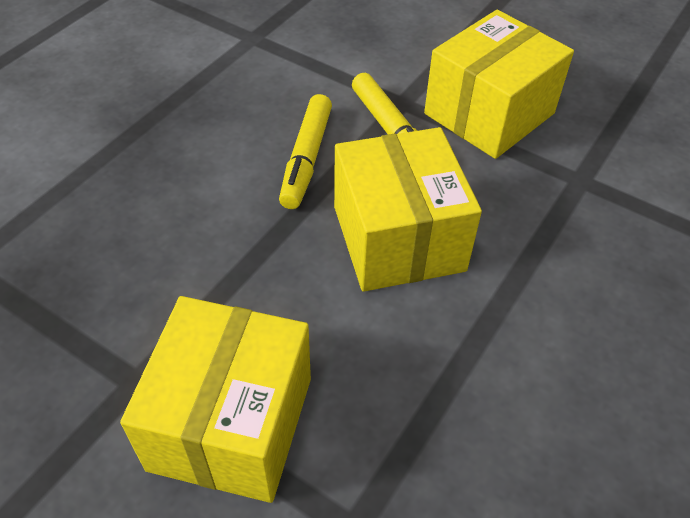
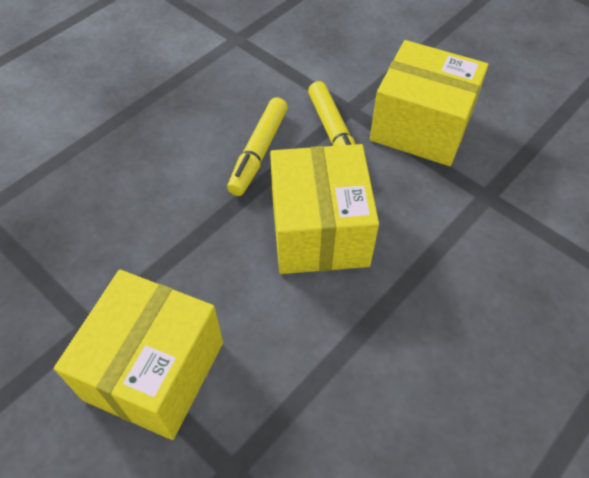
camera: 10 degrees right, 5 degrees up
(489, 113) = (421, 126): yellow box -> yellow box turned 60 degrees clockwise

